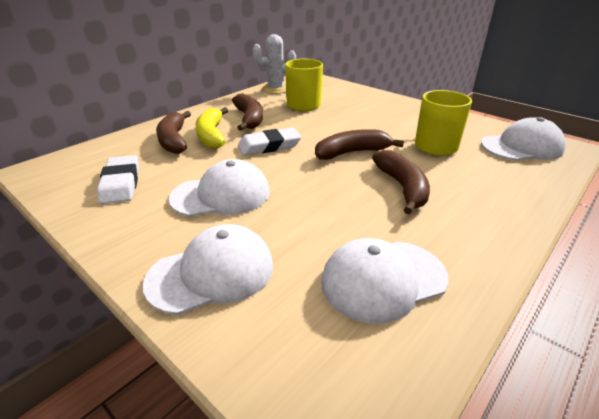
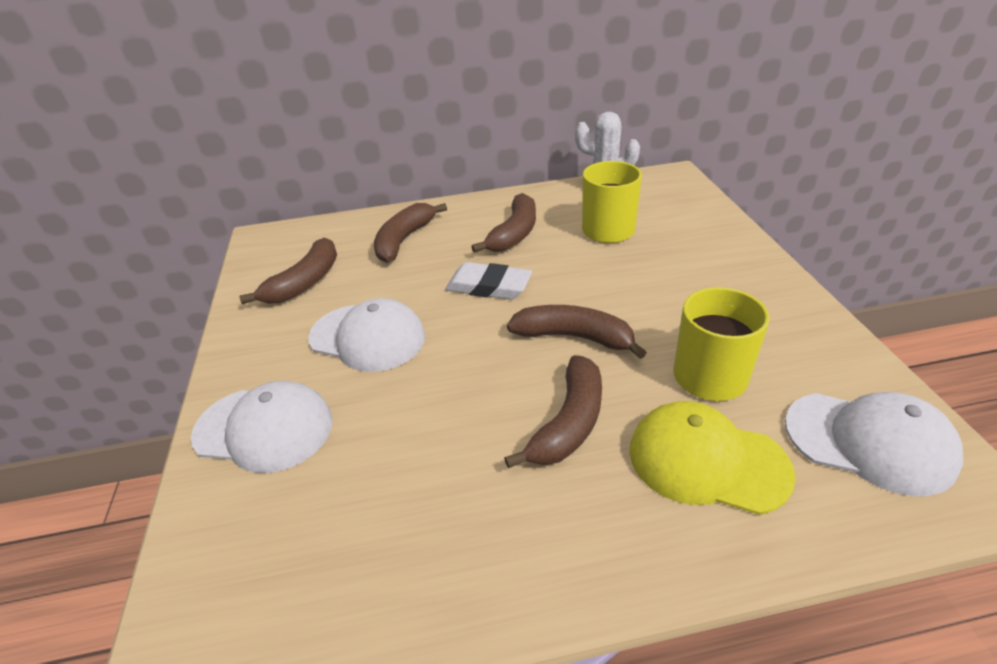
camera: 40 degrees right, 5 degrees up
(121, 183) = (304, 282): white eraser -> brown banana
(211, 135) = (447, 246): yellow banana -> none
(383, 279) = (389, 532): white cap -> none
(480, 176) = (707, 461): none -> yellow cap

